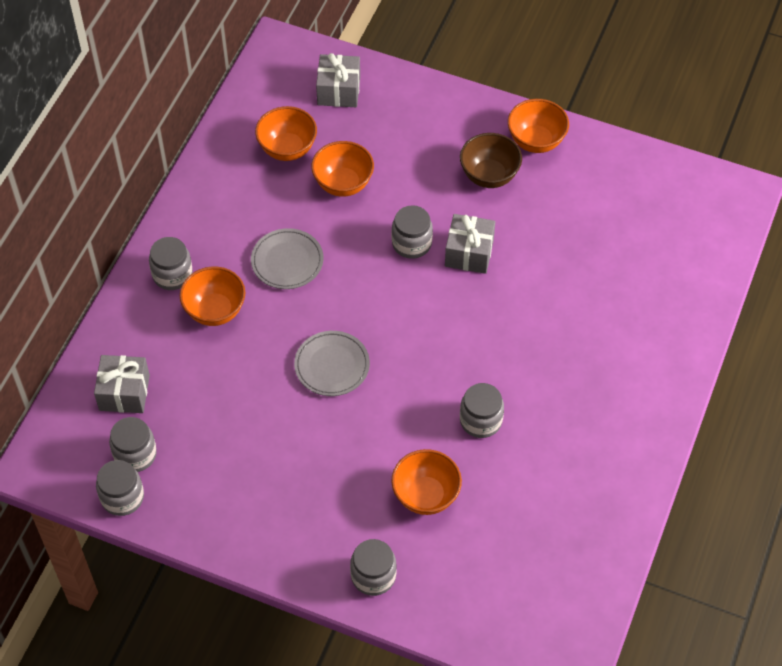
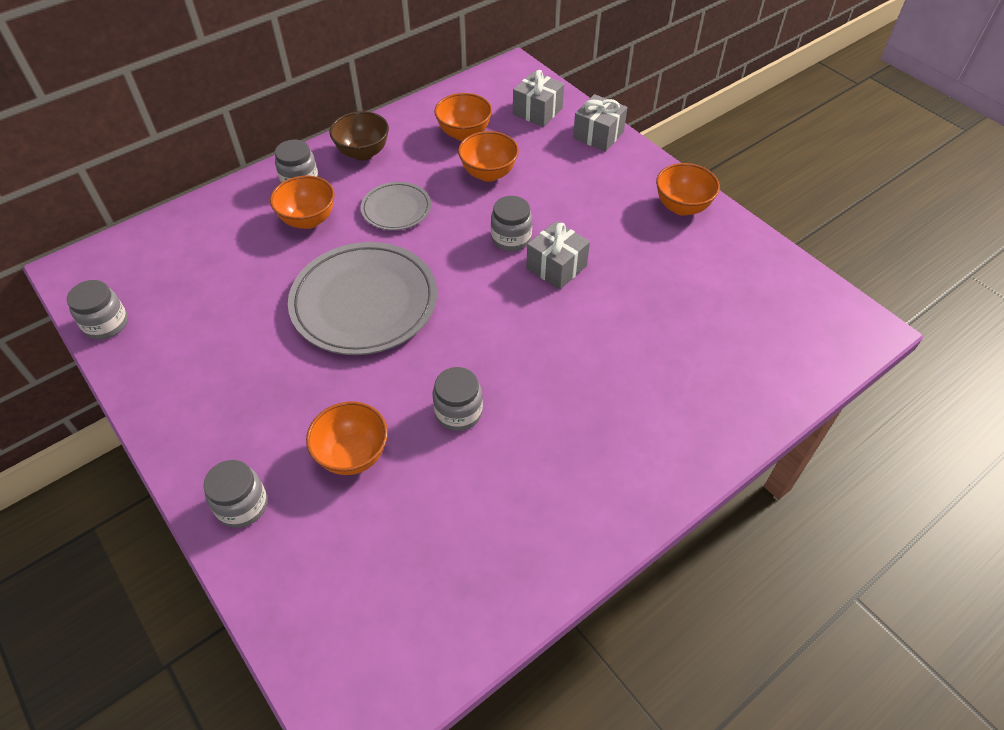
camera: 30 degrees right, 5 degrees down
(124, 393) = (185, 247): grey gift -> grey gift (598, 135)
(135, 454) = (148, 296): grey jar -> none
(332, 365) = (364, 302): grey plate -> grey plate, size x1.90
(489, 175) = (620, 216): brown bowl -> brown bowl (363, 153)

